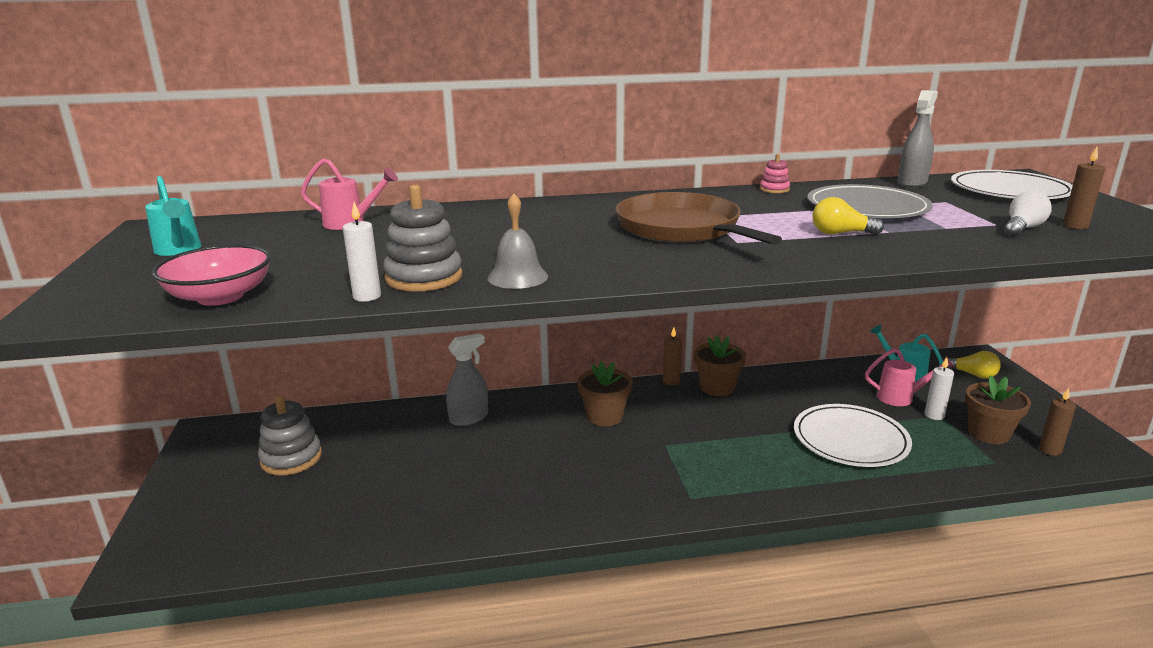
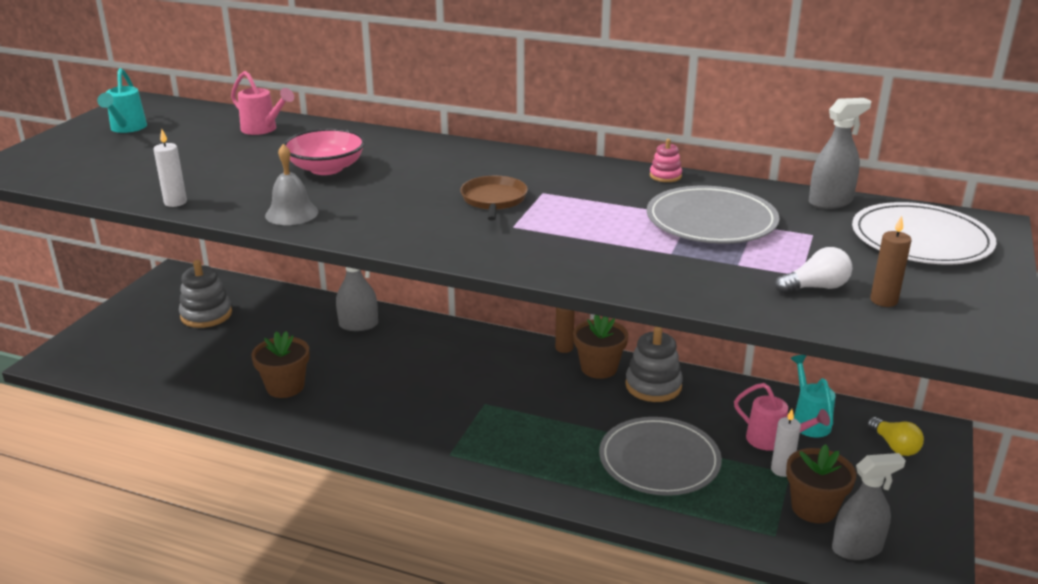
camera: 30 degrees right, 5 degrees up
(220, 297) = (97, 177): pink bowl -> pink bowl (326, 168)
(424, 277) = (232, 196): grey stacking toy -> grey stacking toy (653, 386)
(604, 416) = (466, 361): brown flower pot -> brown flower pot (285, 387)
(682, 229) = (494, 200): brown pan -> brown pan, size x0.55
(841, 233) = (621, 243): yellow light bulb -> none
(850, 439) = (659, 460): white plate -> grey plate
(1050, 450) = (857, 548): brown candle -> grey spray bottle

